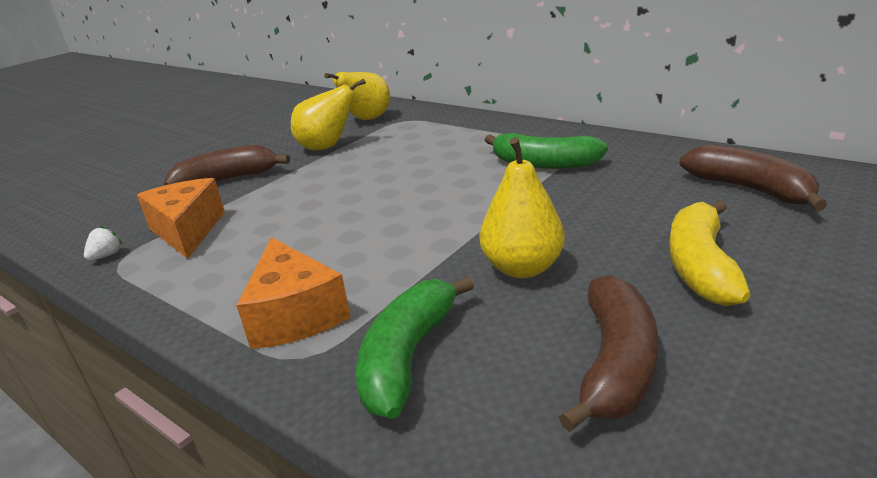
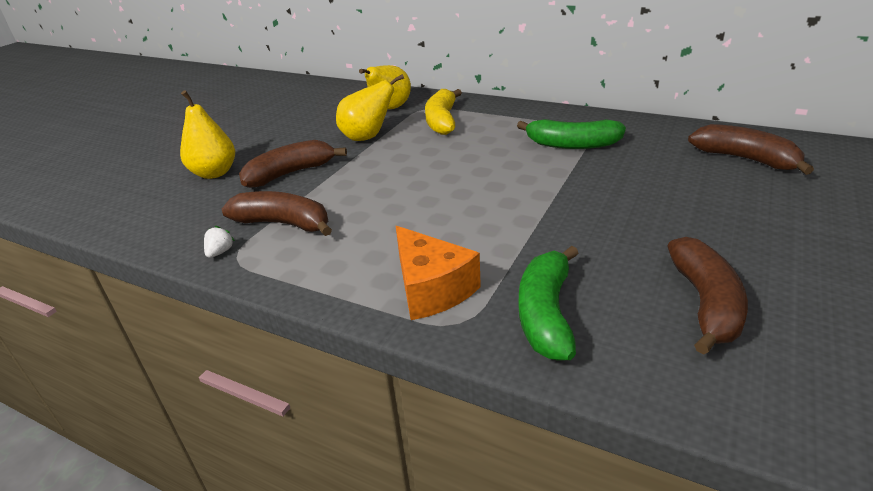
camera: 10 degrees left, 5 degrees up
(187, 231) = (284, 224): orange cheese -> brown banana
(522, 268) = (599, 235): yellow pear -> yellow pear (214, 173)
(700, 265) = (734, 223): yellow banana -> yellow banana (442, 121)

